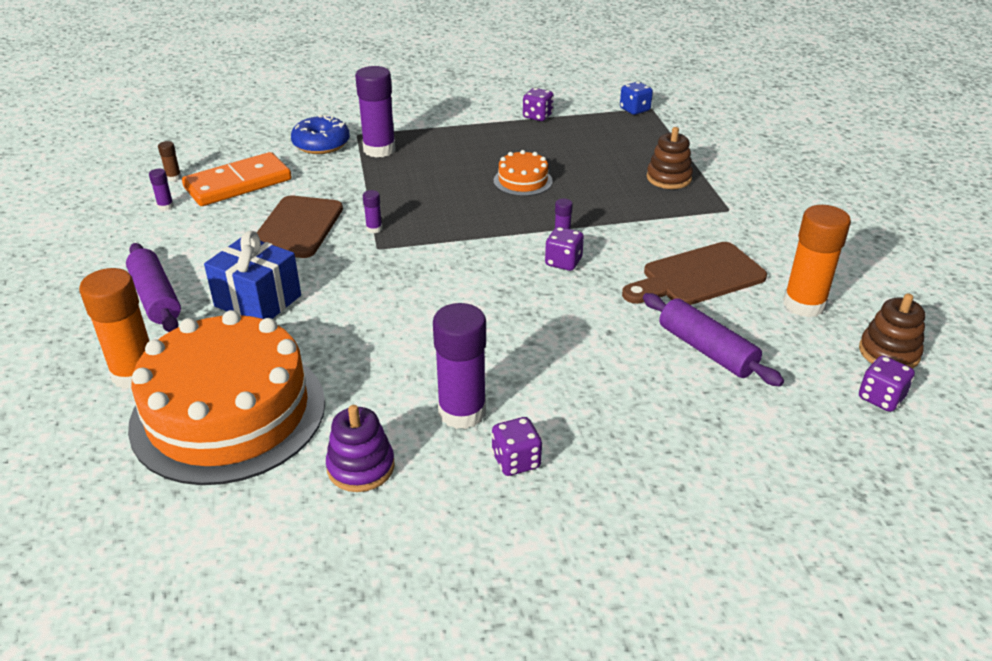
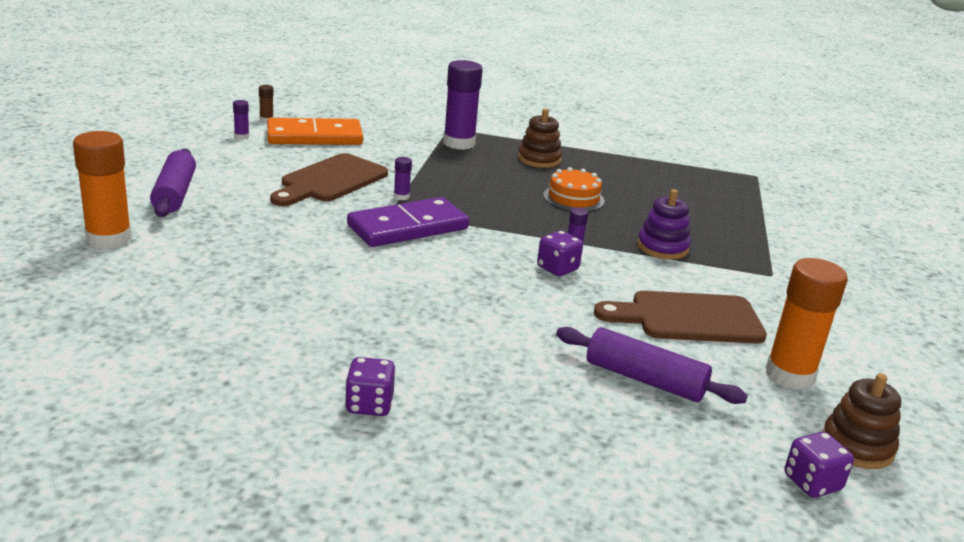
camera: 20 degrees right, 10 degrees down
(228, 413) = (155, 288): orange cake -> none
(258, 301) = (254, 219): blue gift -> none
(321, 144) = (411, 127): blue donut -> none
(361, 467) = (226, 362): purple stacking toy -> purple stacking toy (662, 247)
(406, 262) = (408, 227): none -> purple domino
(462, 412) = (354, 351): purple glue stick -> none
(537, 116) = (632, 155): purple dice -> none
(634, 110) = (738, 173): blue dice -> none
(669, 178) = (727, 233): brown stacking toy -> brown stacking toy (539, 159)
(706, 350) = (644, 379): purple rolling pin -> purple rolling pin turned 45 degrees counterclockwise

